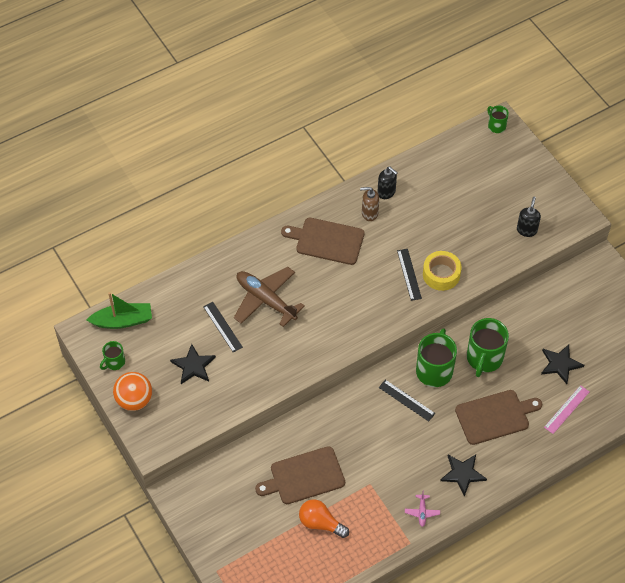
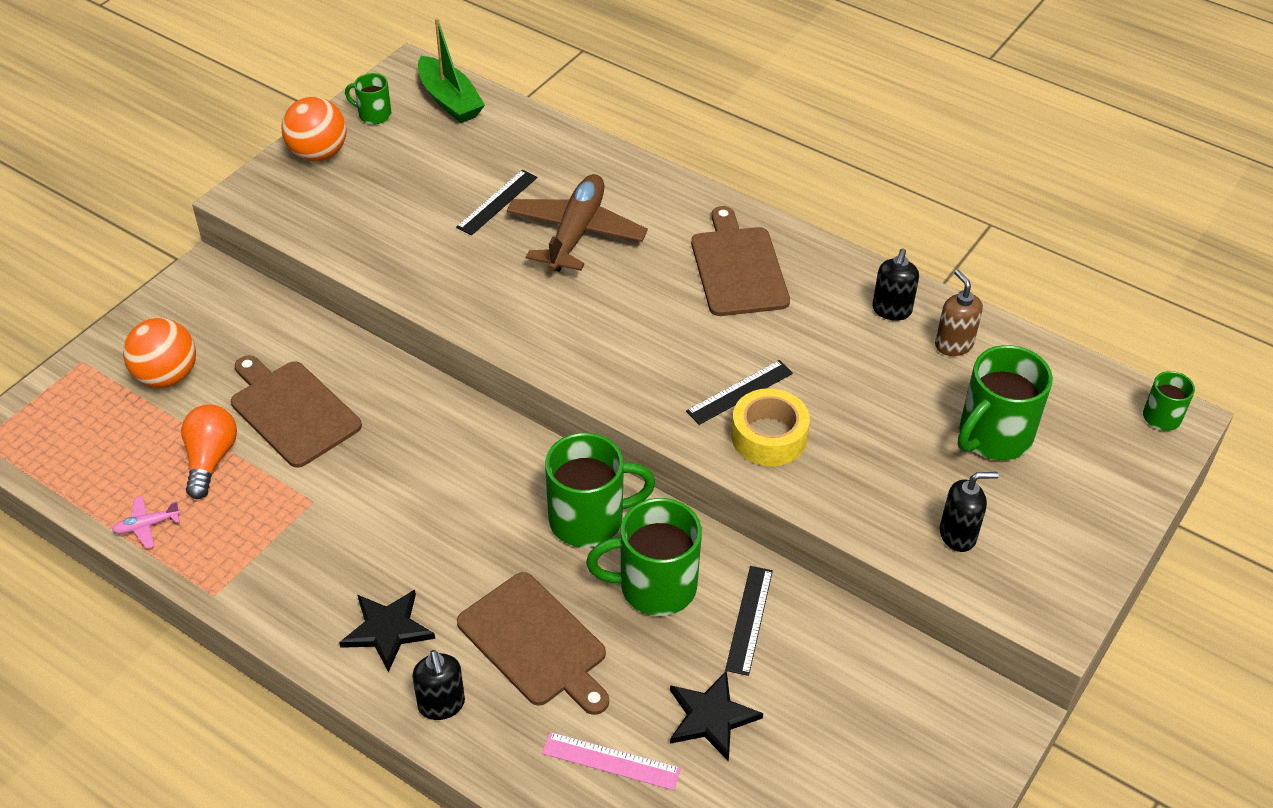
camera: 65 degrees right, 10 degrees down
(193, 366) = (408, 194): black star -> none
(249, 530) = (167, 376): none -> orange ball
(369, 213) = (831, 302): brown soap dispenser -> brown soap dispenser (953, 344)
(406, 400) = (505, 499): black ruler -> black ruler (749, 619)
(422, 512) = (282, 593): pink plane -> pink plane (147, 526)
(479, 191) = (993, 436): none -> green mug
(512, 464) = (441, 705): none -> black soap dispenser

